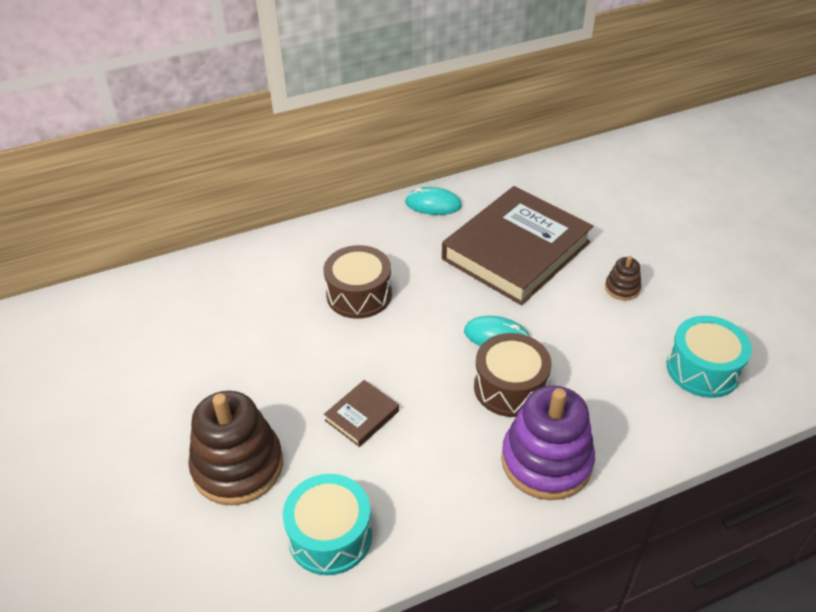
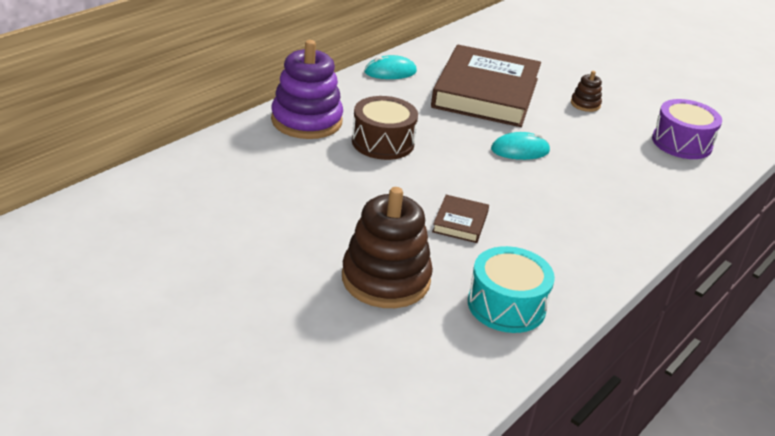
camera: 30 degrees left, 10 degrees down
(510, 387) = (559, 180): brown drum -> none
(546, 461) = (625, 220): purple stacking toy -> purple stacking toy (306, 121)
(703, 369) = (681, 143): turquoise drum -> purple drum

